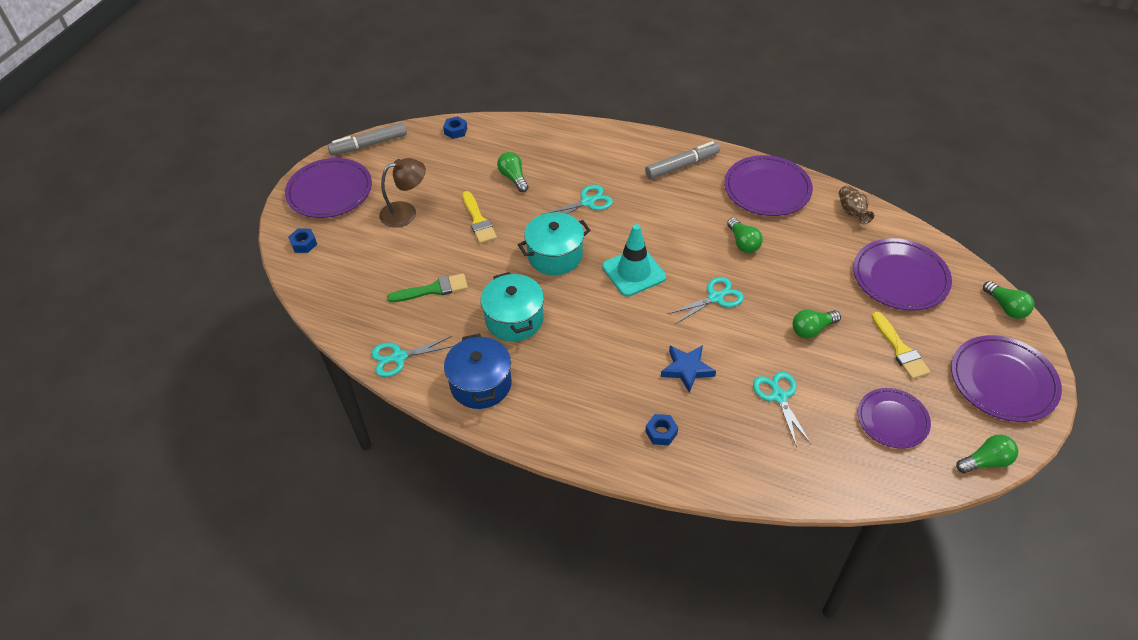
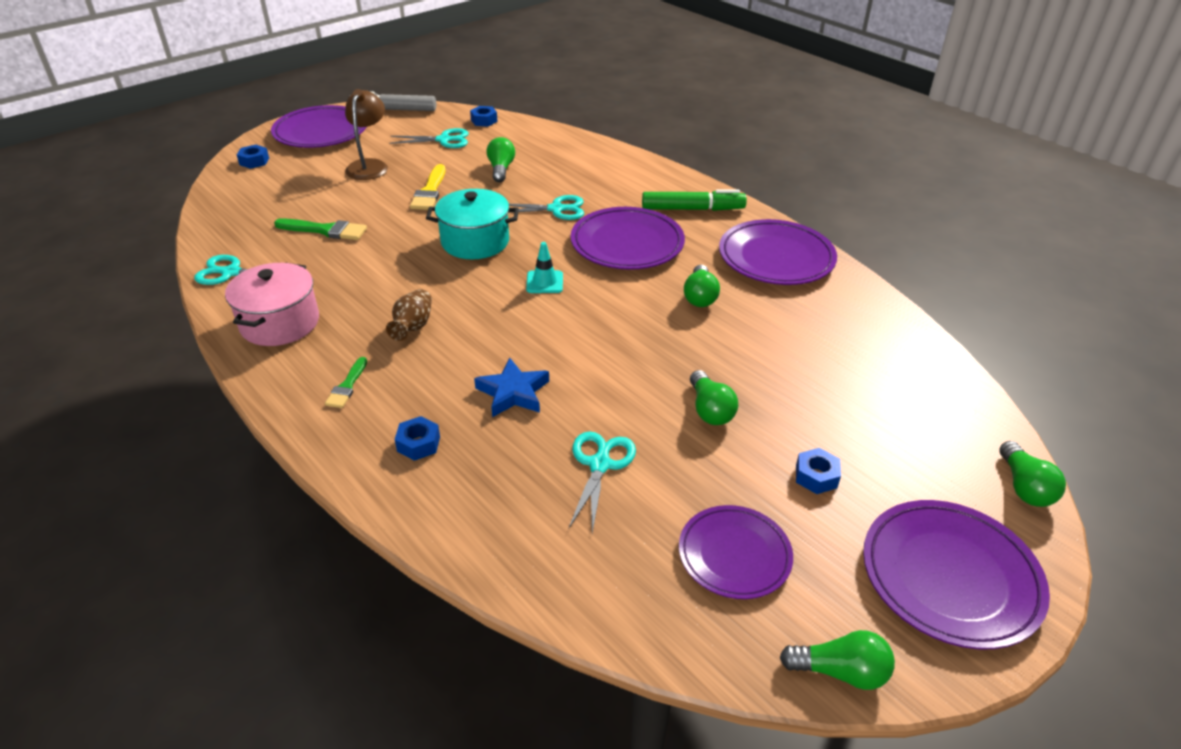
camera: 25 degrees right, 10 degrees down
(406, 212) = (369, 165): brown lamp -> brown lamp turned 90 degrees counterclockwise
(481, 384) = (280, 323): blue pot -> pink pot
(514, 319) = (375, 280): turquoise pot -> none
(576, 412) = (347, 386): none -> green brush
(633, 272) = (544, 282): turquoise traffic cone -> turquoise traffic cone, size x0.55
(682, 165) = (692, 209): grey marker -> green marker
(715, 297) = (616, 336): turquoise scissors -> turquoise scissors (444, 140)
(812, 329) = (710, 410): green light bulb -> green light bulb turned 105 degrees counterclockwise
(852, 212) = (870, 311): brown vase -> brown vase (413, 327)
(900, 278) = (882, 398): purple plate -> purple plate (627, 243)
(900, 349) = (816, 476): yellow brush -> blue nut

